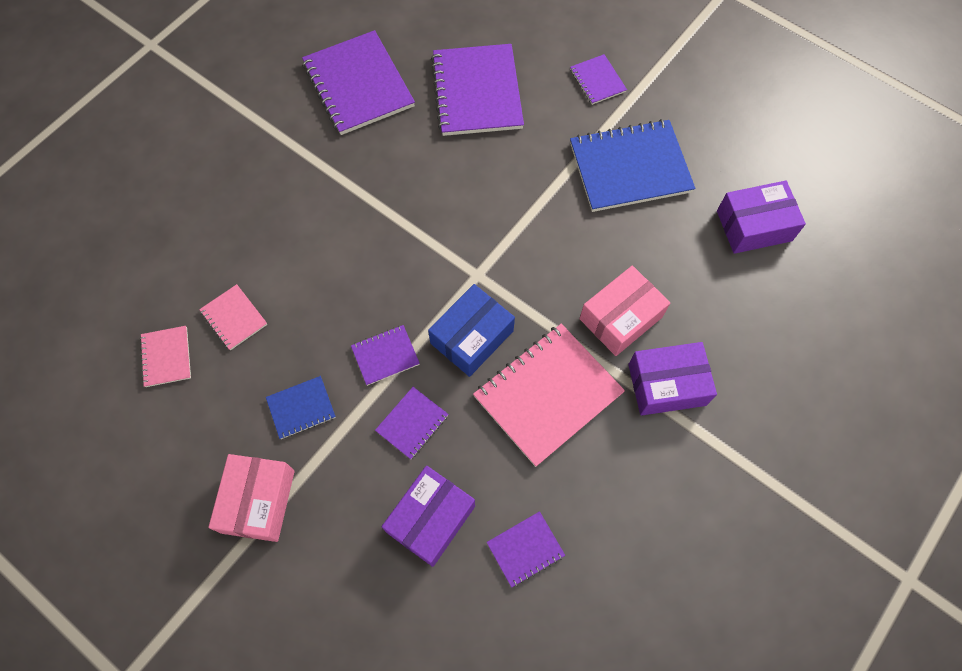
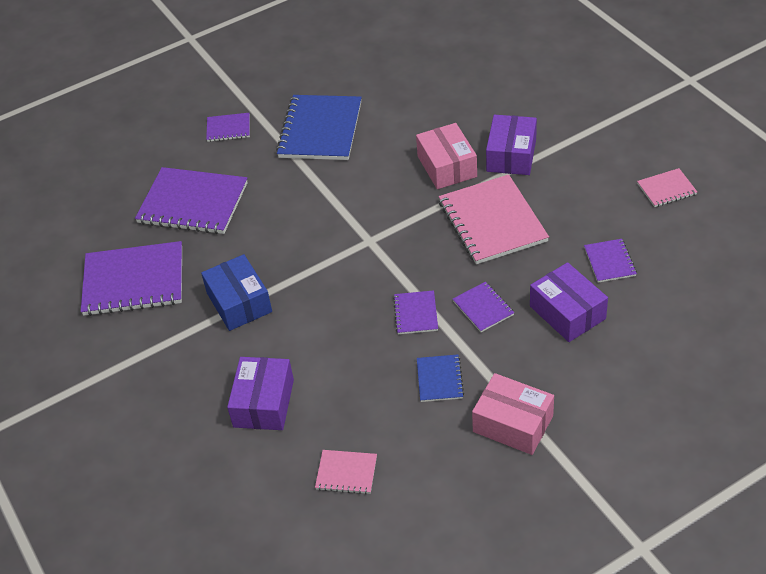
camera: 65 degrees left, 20 degrees down
(234, 318) = (330, 414): pink notebook -> pink notebook (666, 189)
(472, 337) = (423, 255): blue box -> blue box (239, 302)
(754, 226) = (406, 78): purple box -> purple box (264, 403)

